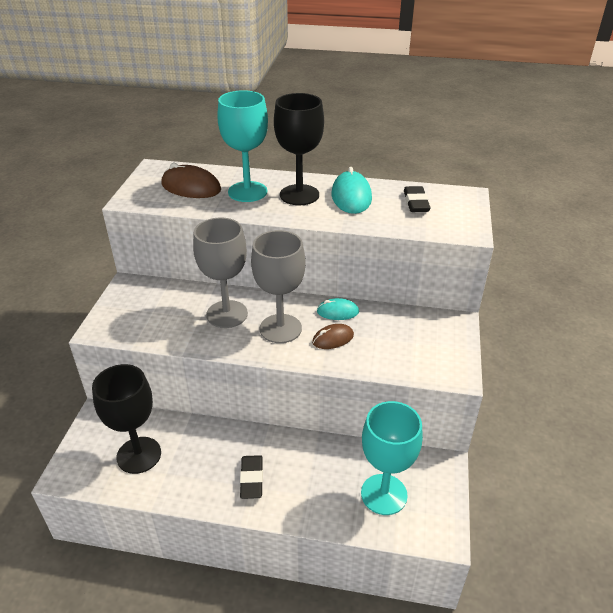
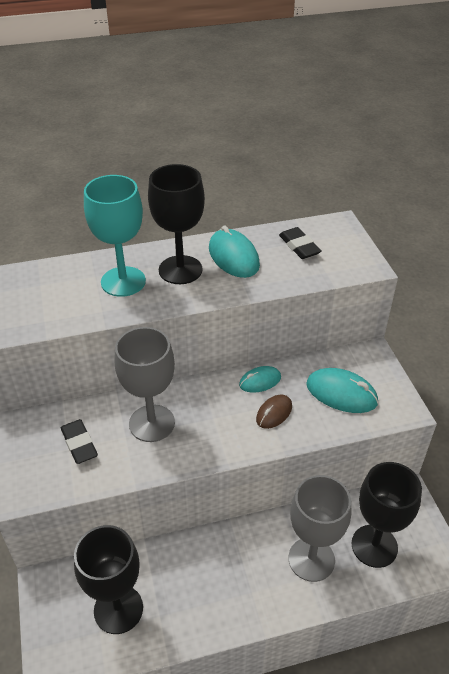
camera: 25 degrees left, 5 degrees up
(191, 187) = (56, 293): brown mouse -> none
(251, 479) = (248, 584): black eraser -> black eraser (79, 444)
(280, 328) = (217, 420): grey goblet -> grey goblet (311, 559)
(384, 494) = (374, 546): turquoise goblet -> black goblet
(405, 343) = (341, 393): none -> turquoise mouse

